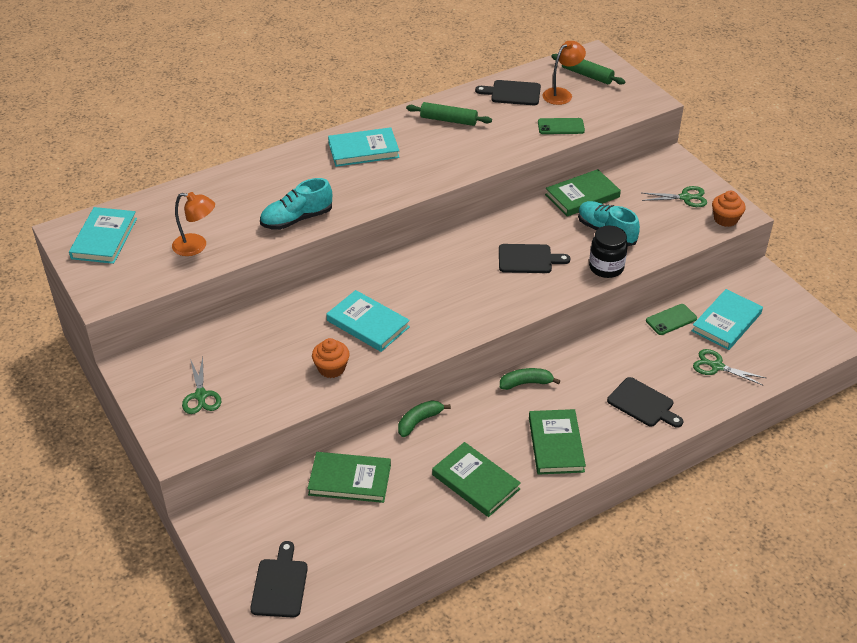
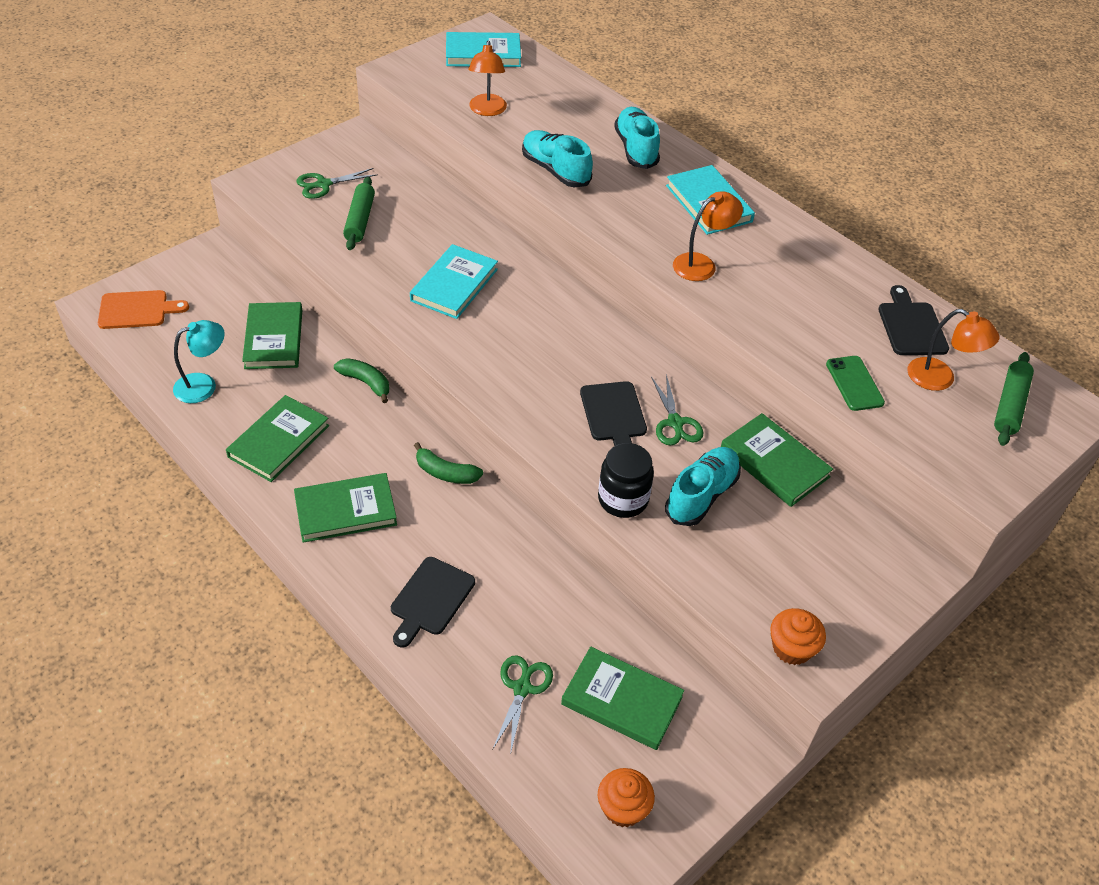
camera: 75 degrees right, 5 degrees up
(280, 585) = (137, 310): black cutting board -> orange cutting board
(283, 173) = (636, 149): none -> turquoise shoe
(331, 368) = (377, 267): orange cupcake -> orange cupcake (623, 808)
(397, 532) = (204, 385): none -> turquoise lamp
(431, 166) = (701, 264): none -> orange lamp
(448, 120) = (810, 269): green rolling pin -> green rolling pin (360, 220)
(526, 383) = (445, 473): green banana -> green banana turned 135 degrees clockwise
(671, 319) = (607, 627): green phone -> none
(686, 197) = (825, 592): green scissors -> green scissors (675, 423)
(726, 322) = (621, 701): turquoise book -> green book

